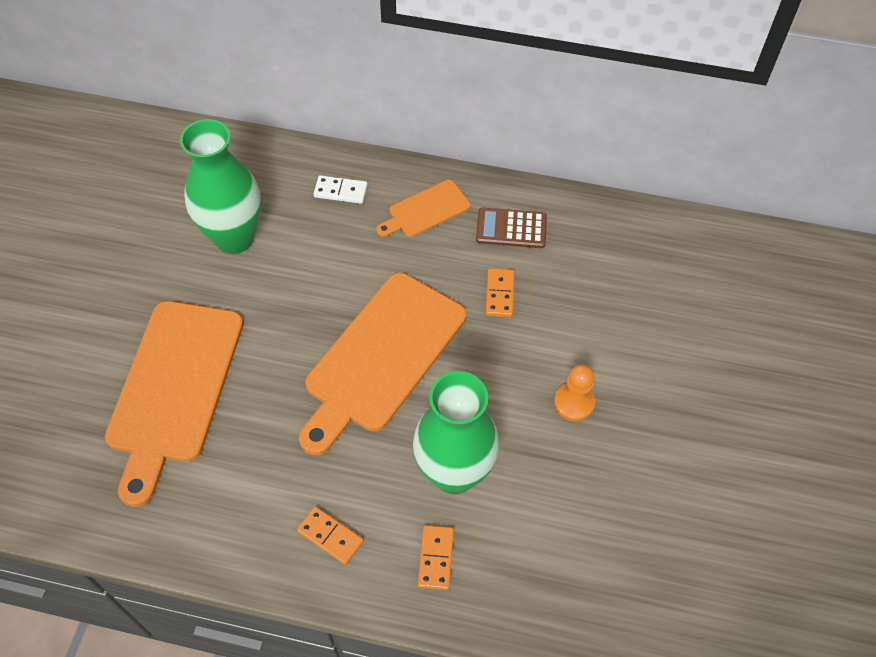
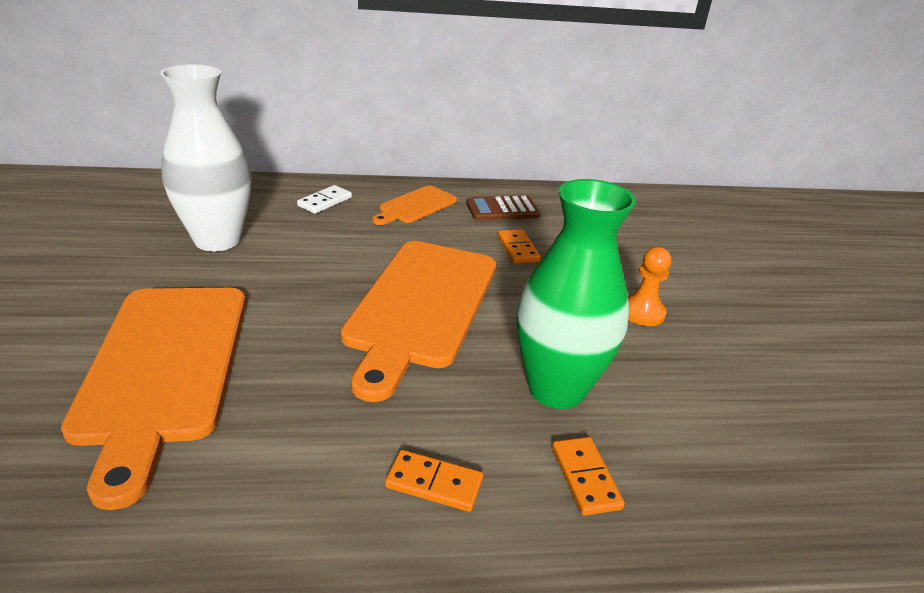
camera: 20 degrees left, 25 degrees down
(234, 238) = (217, 240): green vase -> white vase
(340, 191) = (325, 202): white domino -> white domino turned 45 degrees counterclockwise

